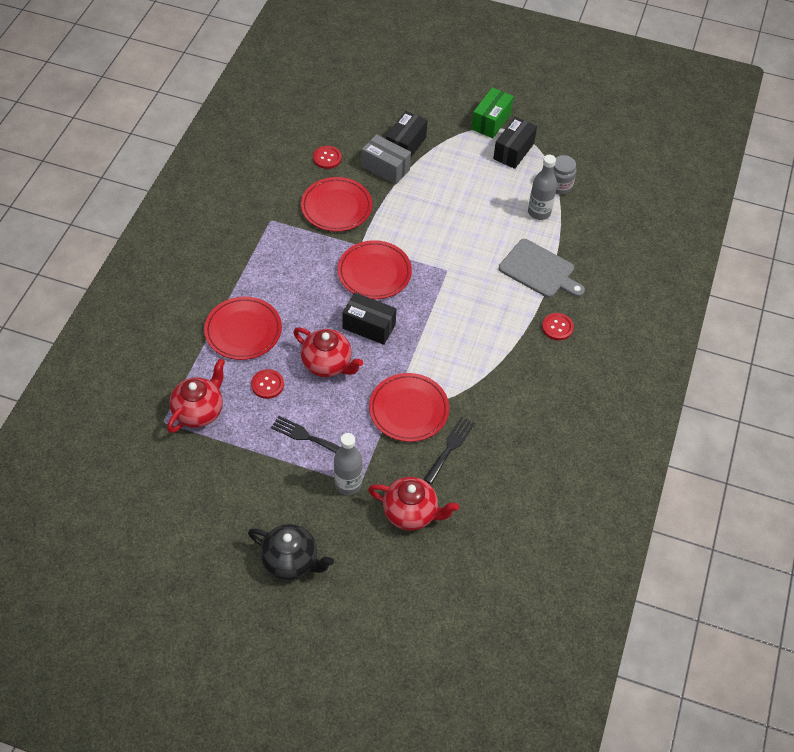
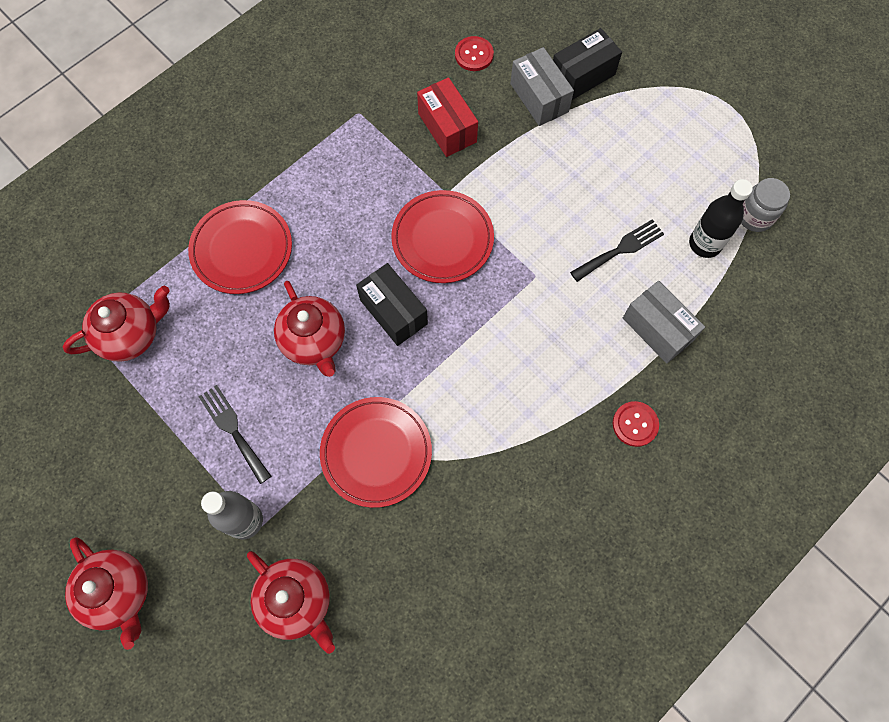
camera: 30 degrees right, 15 degrees up
(267, 384) = (228, 336): red button -> none
(291, 561) = (119, 592): black teapot -> red teapot
(336, 207) = (447, 128): red plate -> red box
(450, 447) = (397, 532): black fork -> black fork (620, 249)
(491, 121) = (714, 85): green box -> none
(513, 151) = (720, 140): black box -> none
(539, 212) = (705, 244): grey bottle -> black bottle
(539, 270) = (657, 329): grey cutting board -> grey box

